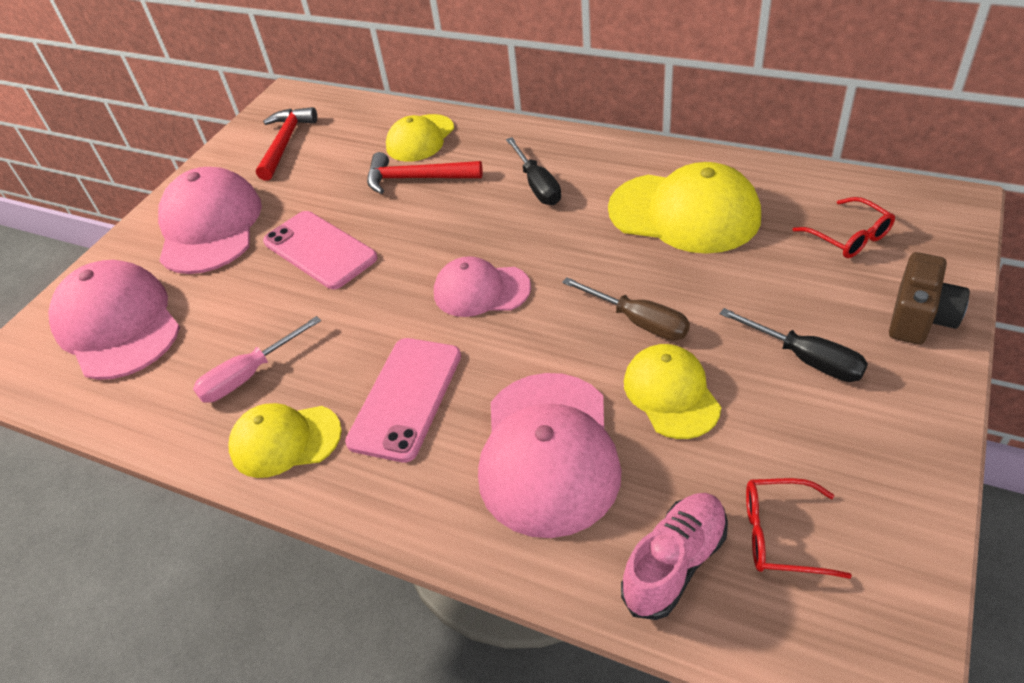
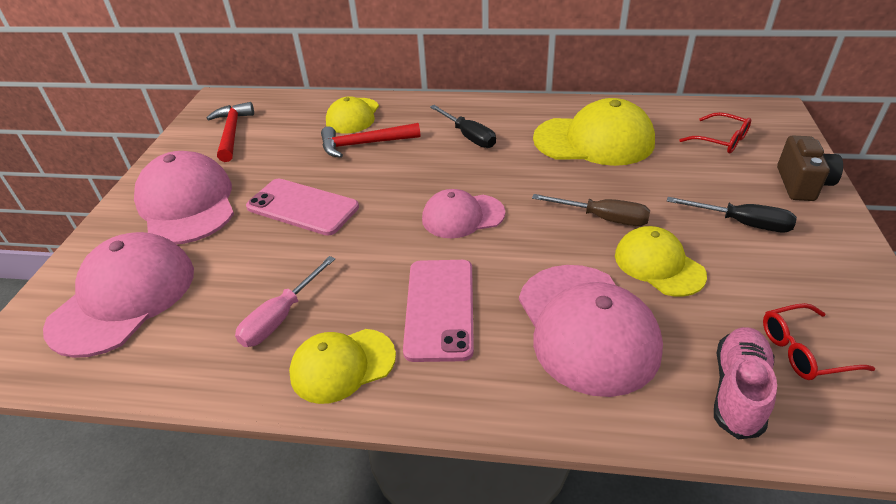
camera: 20 degrees left, 5 degrees down
(118, 324) = (124, 297): pink cap -> pink cap turned 75 degrees clockwise

